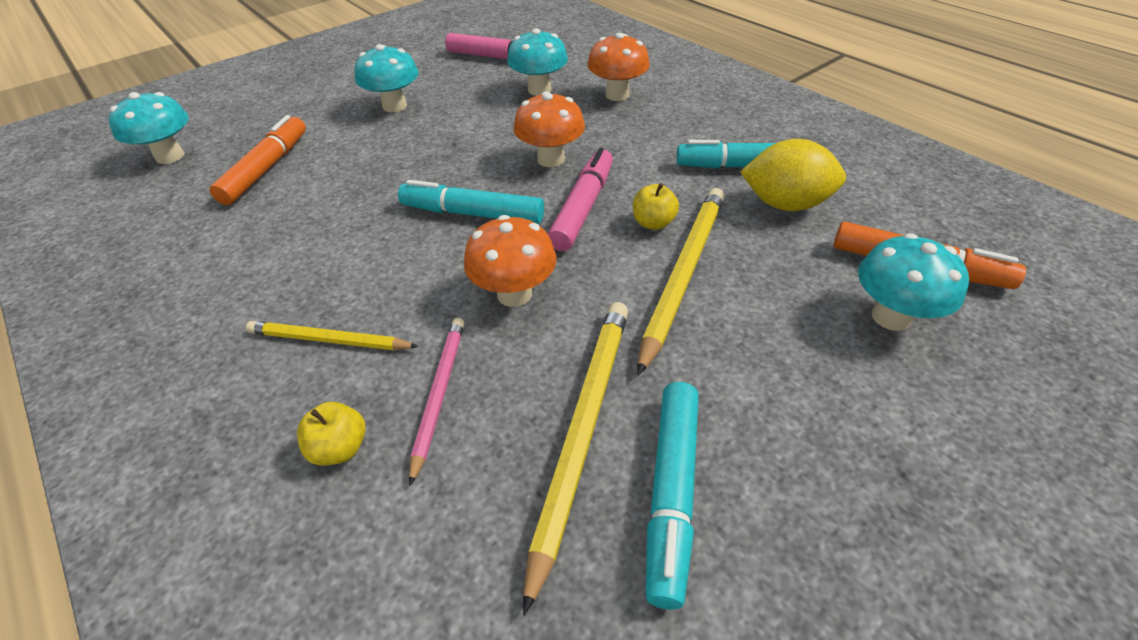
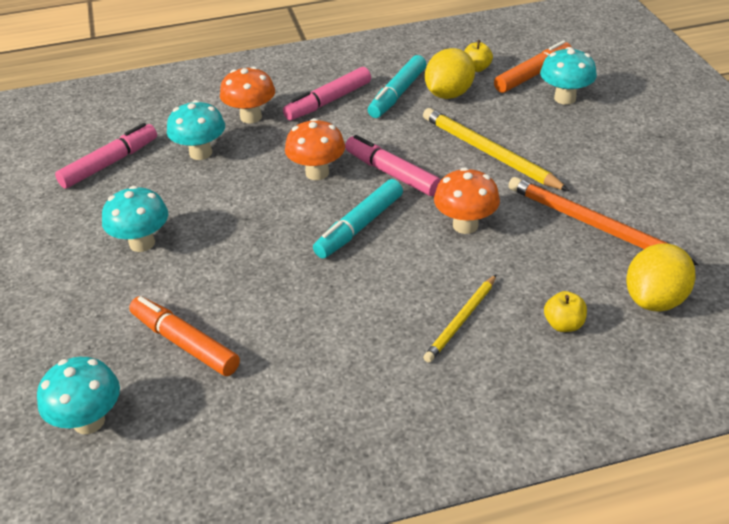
camera: 65 degrees left, 5 degrees down
(424, 562) = (655, 300): none -> yellow lemon
(439, 394) = (539, 275): pink pencil -> none
(582, 430) = (593, 225): yellow pencil -> orange pencil
(653, 223) = (431, 149): yellow apple -> yellow apple (476, 68)
(671, 493) = (645, 206): turquoise marker -> none
(685, 127) = (328, 101): none -> pink marker

